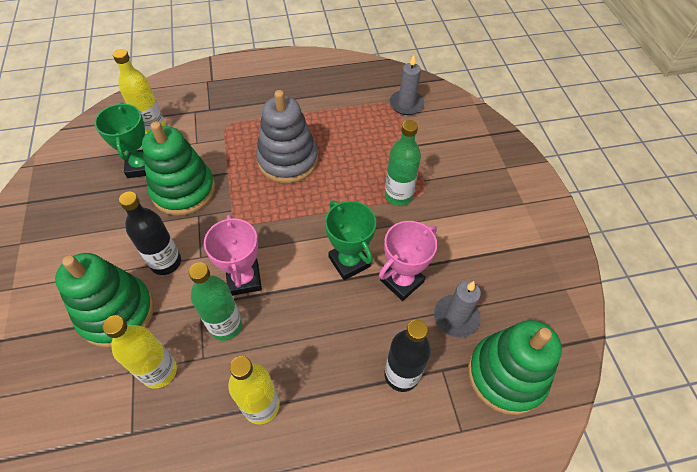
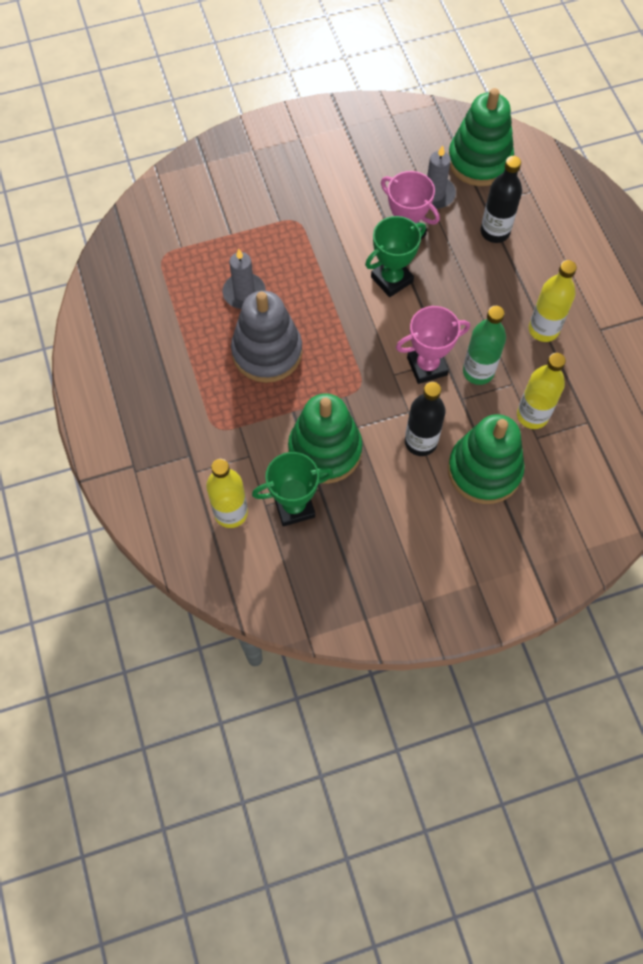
camera: 95 degrees left, 10 degrees up
(398, 196) = (304, 243): green bottle -> none
(406, 104) = (163, 241): grey candle -> grey candle (244, 293)

